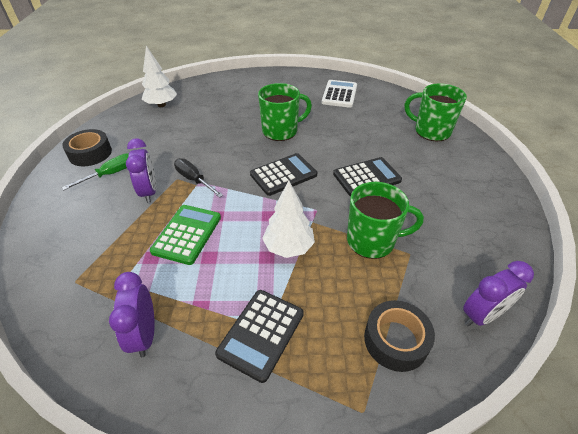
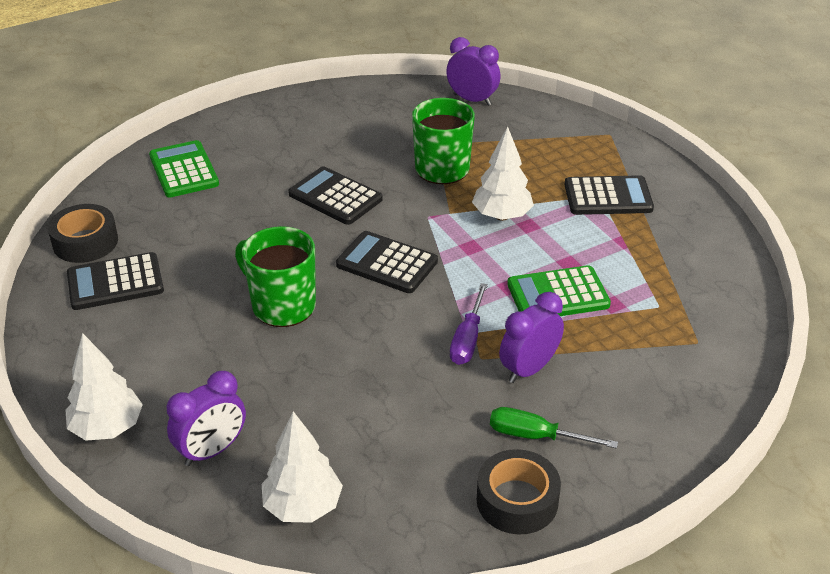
camera: 120 degrees left, 5 degrees down
(145, 334) = (683, 259): purple clock -> purple clock (212, 451)
(194, 180) = (468, 339): black screwdriver -> purple screwdriver
(249, 78) = (107, 428): none -> white tree
(339, 94) = (115, 282): white calculator -> black calculator
(395, 340) = (539, 133): black tape -> black tape (85, 242)
(431, 131) = (184, 170): green mug -> green calculator

